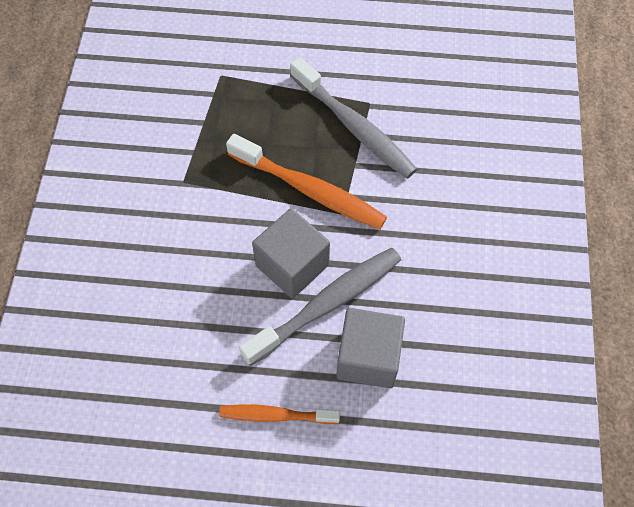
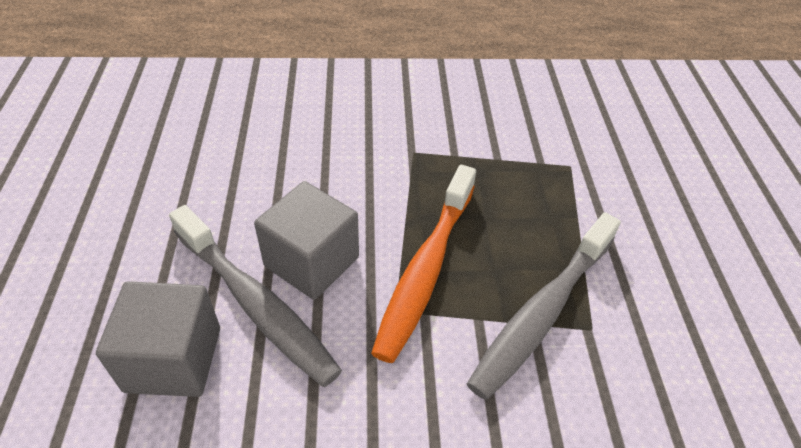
camera: 80 degrees right, 15 degrees down
(276, 415) = (110, 265): orange toothbrush -> none

